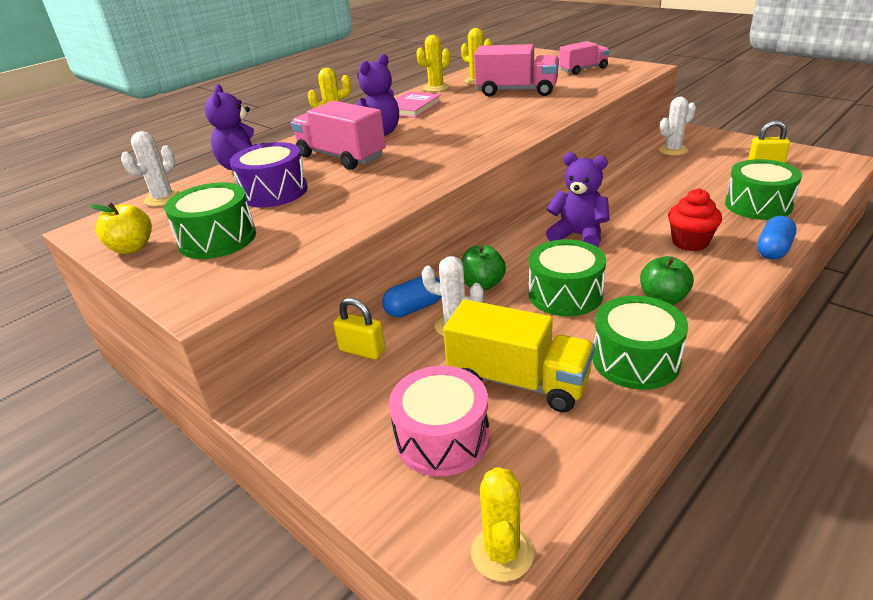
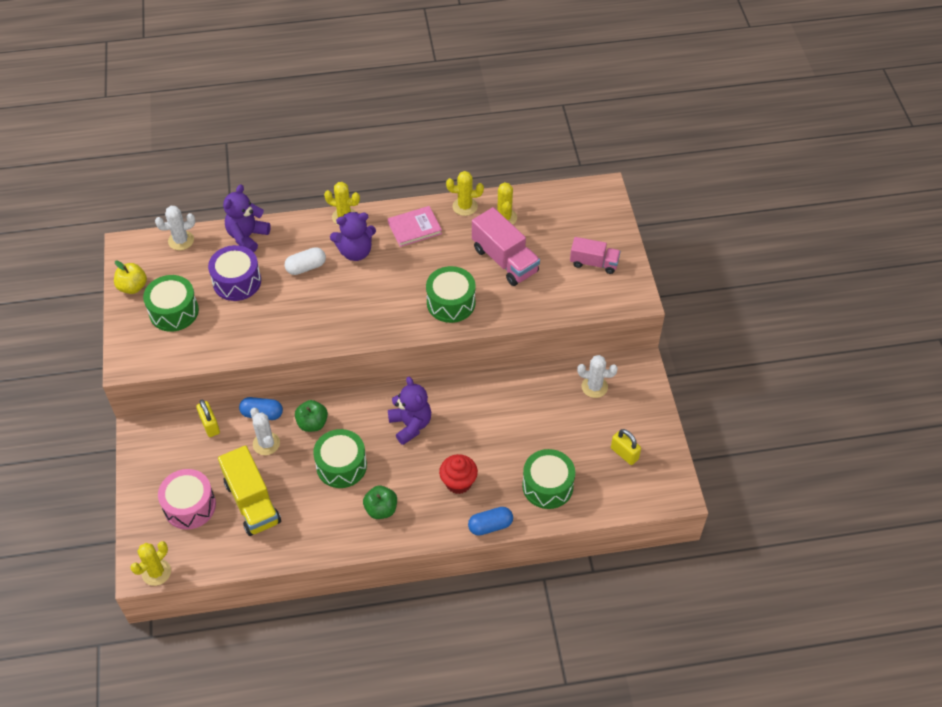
camera: 35 degrees right, 20 degrees up
(341, 157) = (306, 267): pink truck -> white capsule
(635, 360) = (314, 533): green drum -> green drum (451, 303)

